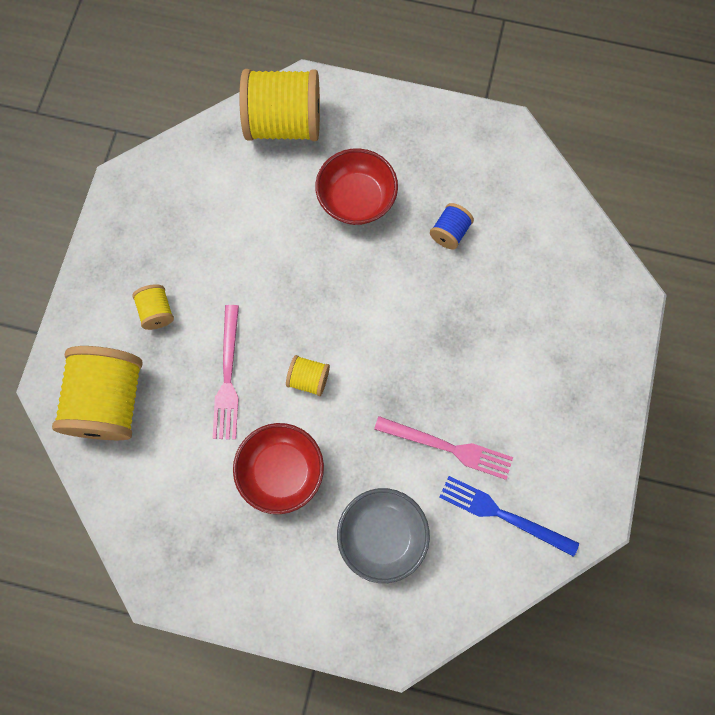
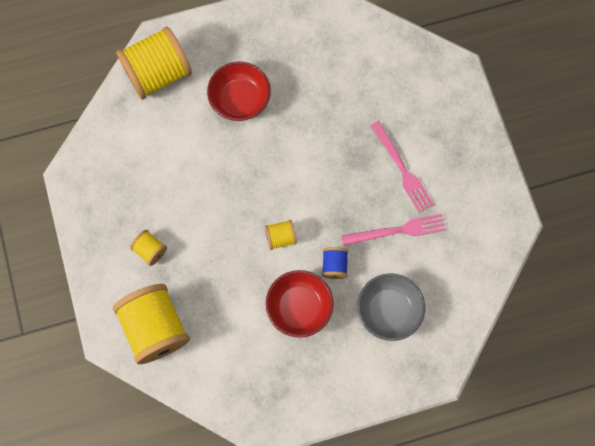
camera: 30 degrees left, 0 degrees up
(228, 377) = (226, 266): pink fork -> pink fork (402, 169)
(449, 232) = (316, 89): blue spool -> blue spool (334, 265)
(503, 515) = (456, 253): blue fork -> none

